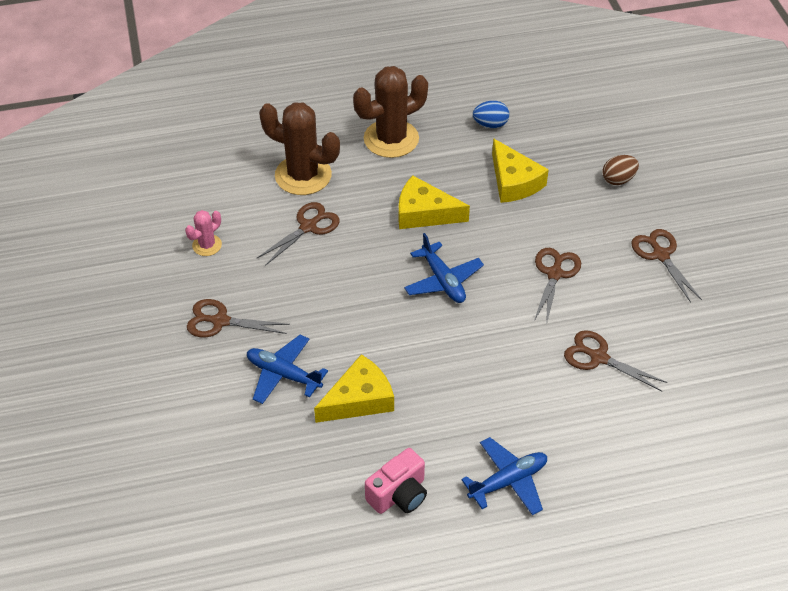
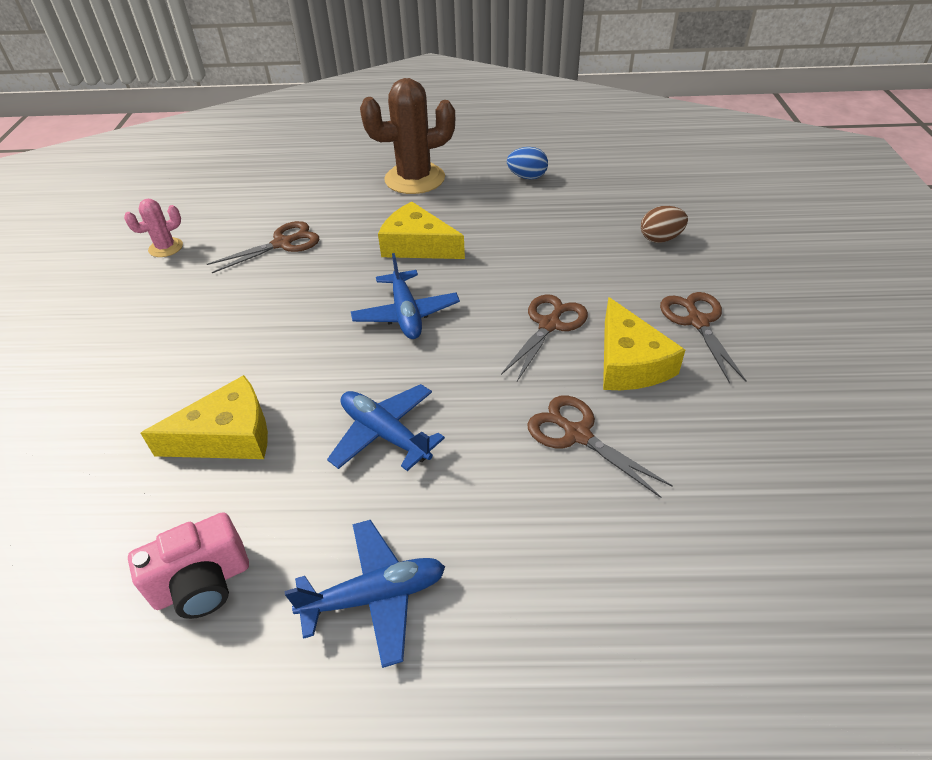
camera: 15 degrees right, 5 degrees down
(220, 321) = (125, 321): brown scissors -> none
(284, 374) = (155, 390): blue plane -> blue plane (385, 434)
(303, 175) = (306, 199): brown cactus -> none
(514, 181) = (533, 228): yellow cheese -> yellow cheese (629, 362)

